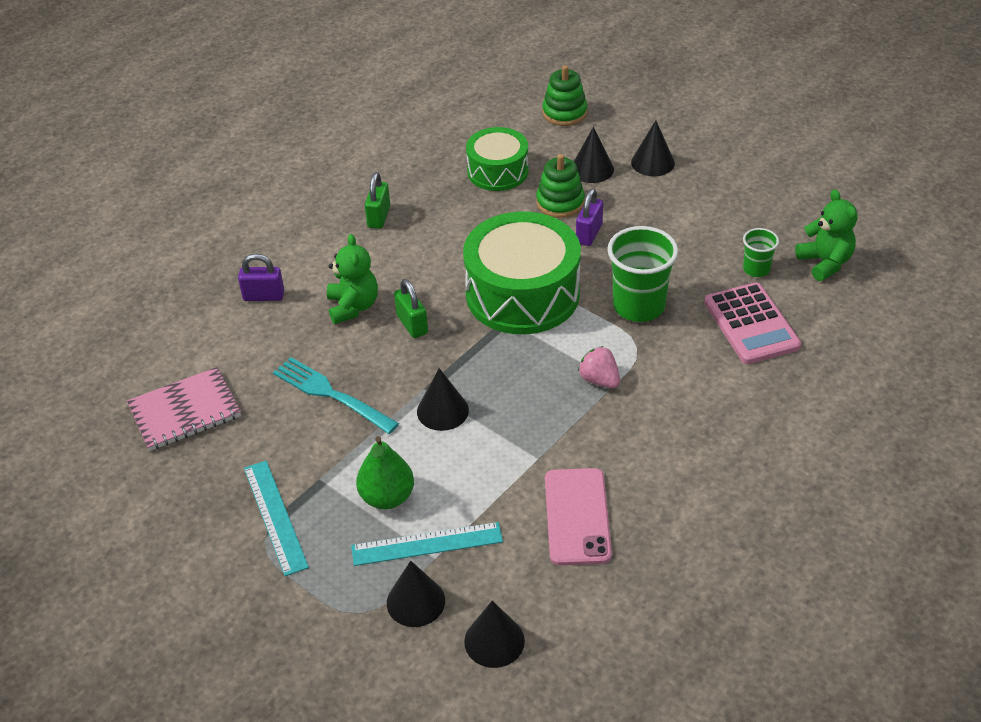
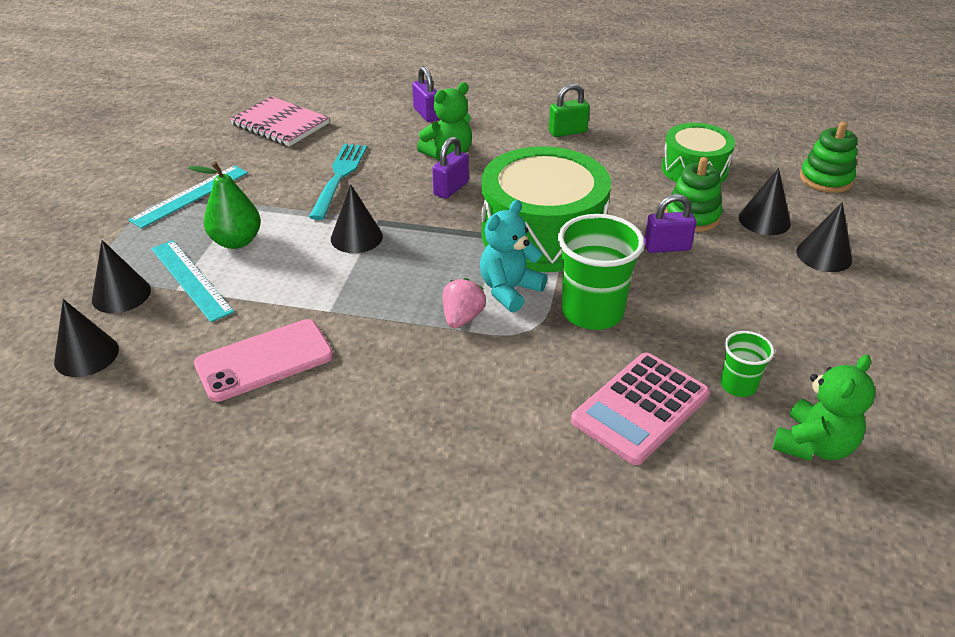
camera: 60 degrees right, 5 degrees down
(412, 324) = (451, 188): green padlock -> purple padlock
(583, 341) = (509, 290): none -> turquoise teddy bear

